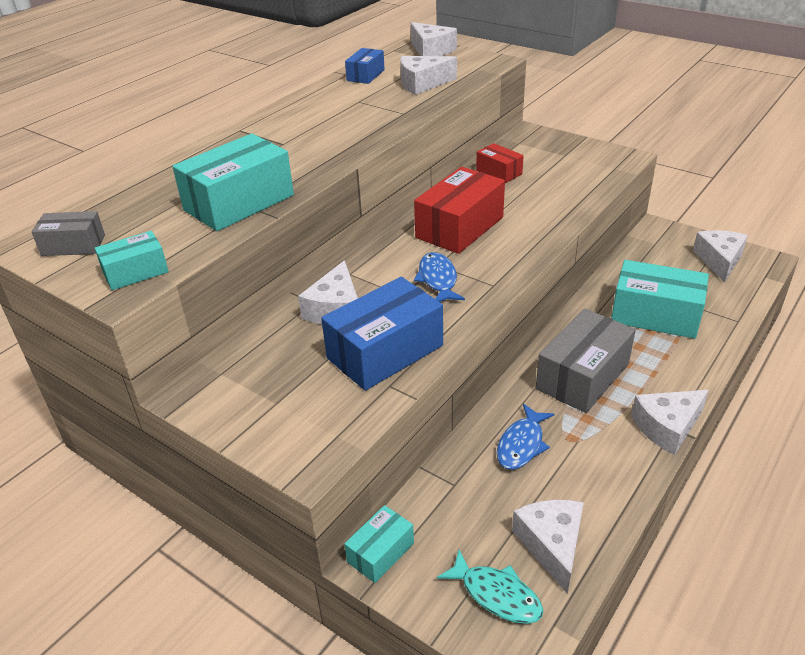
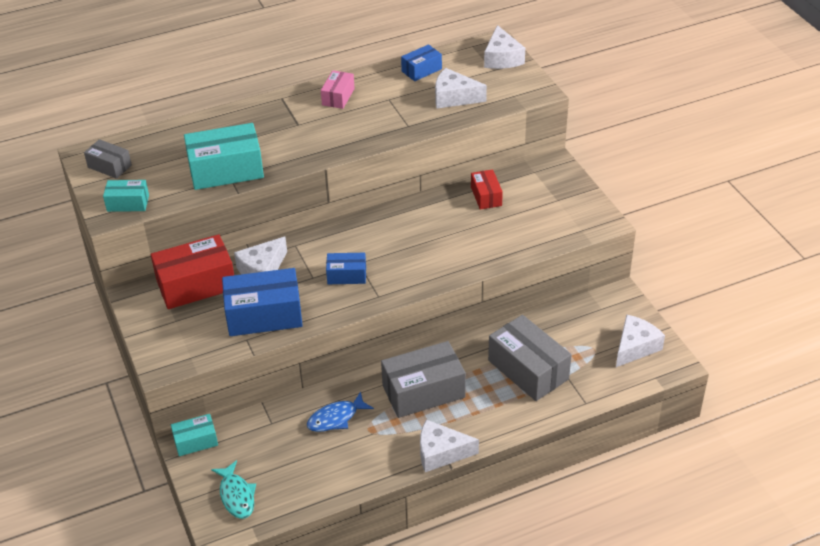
camera: 30 degrees right, 5 degrees up
(302, 113) = (338, 97): none -> pink box
(438, 279) = (346, 275): blue fish -> blue box
(459, 227) = (404, 237): red box -> red box (196, 284)
(551, 545) = (292, 486): white cheese -> none
(655, 315) = (528, 370): turquoise box -> grey box

